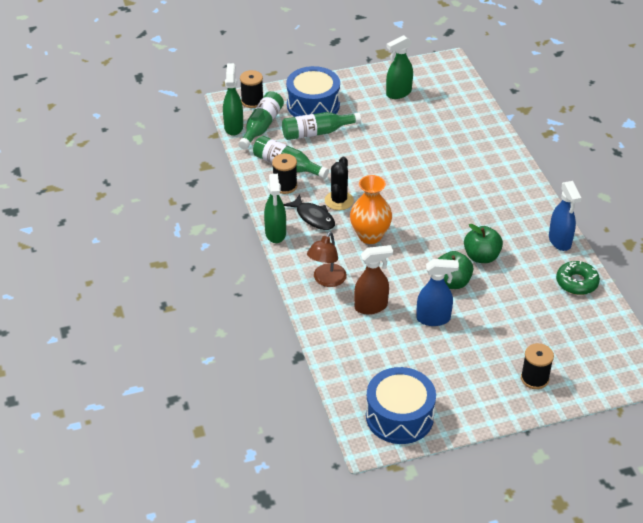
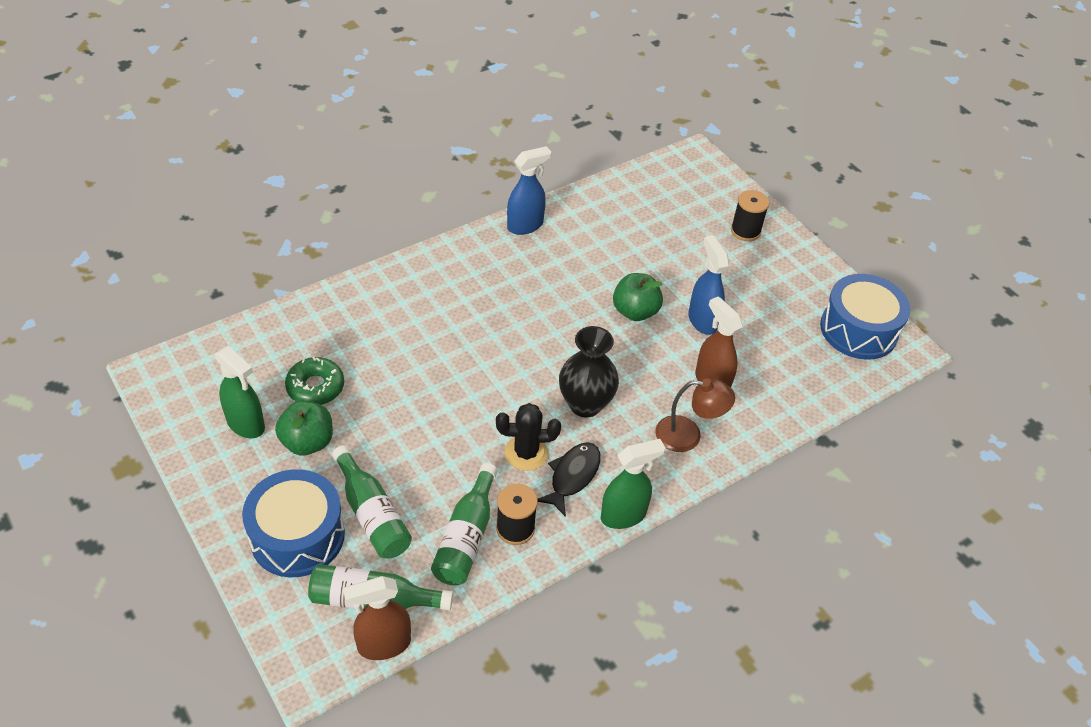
camera: 110 degrees left, 5 degrees up
(233, 127) = (383, 644): green spray bottle -> brown spray bottle
(252, 101) = (302, 634): black spool -> none
(370, 236) = (585, 404): orange vase -> black vase
(481, 257) = (579, 290): green apple -> green apple (307, 442)
(576, 282) = (588, 208): green donut -> green donut (315, 387)

